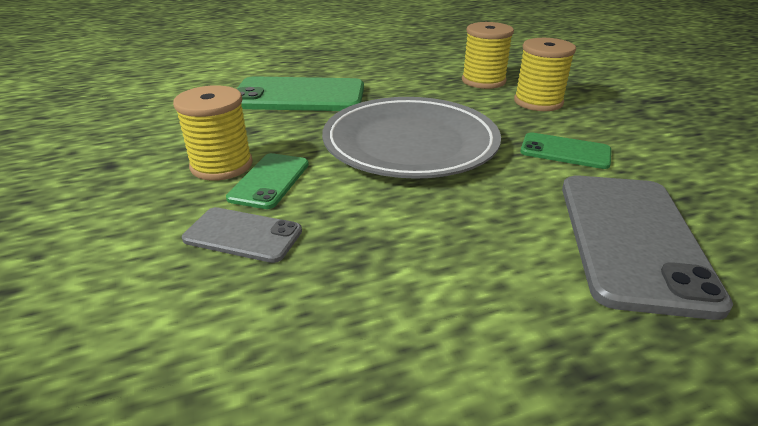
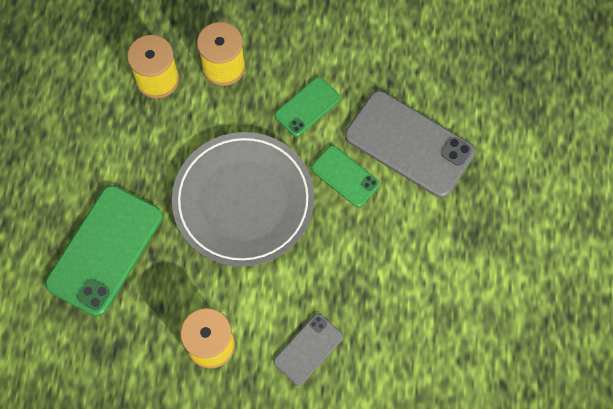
camera: 65 degrees left, 35 degrees up
(269, 181) = (250, 317): green phone -> green phone (345, 176)

